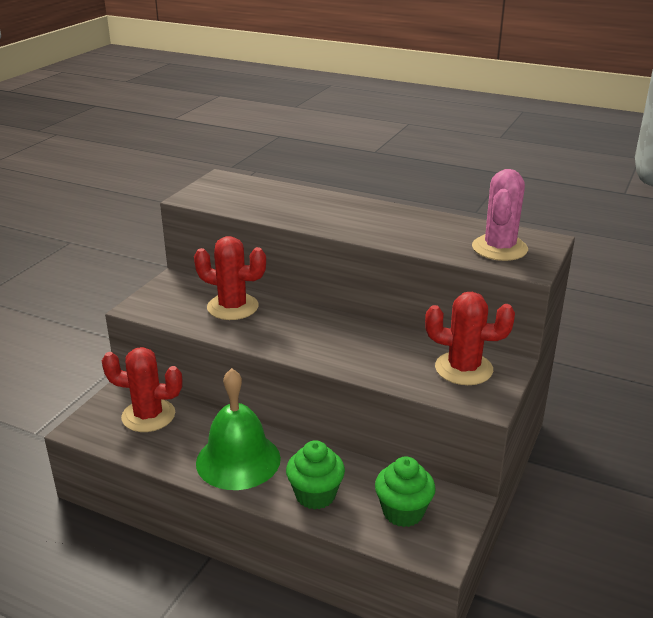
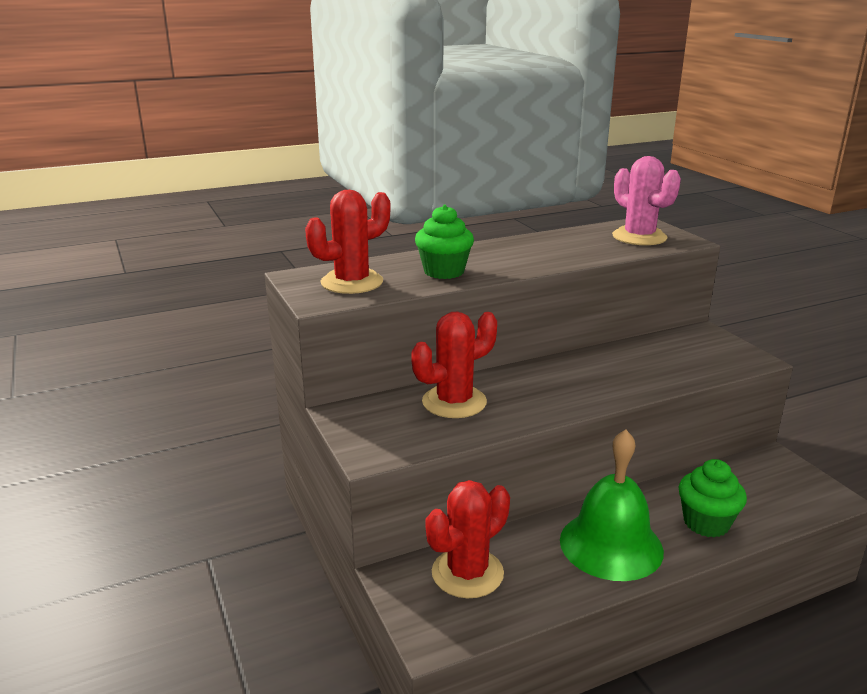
camera: 50 degrees left, 5 degrees down
(403, 512) = (765, 489): green cupcake -> green cupcake (444, 271)
(463, 369) = (694, 348): red cactus -> red cactus (352, 282)

